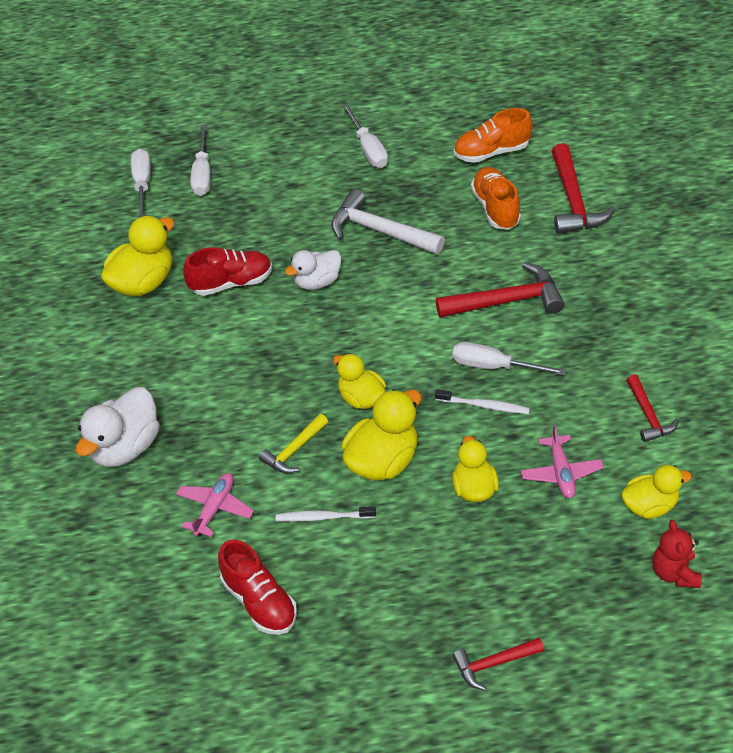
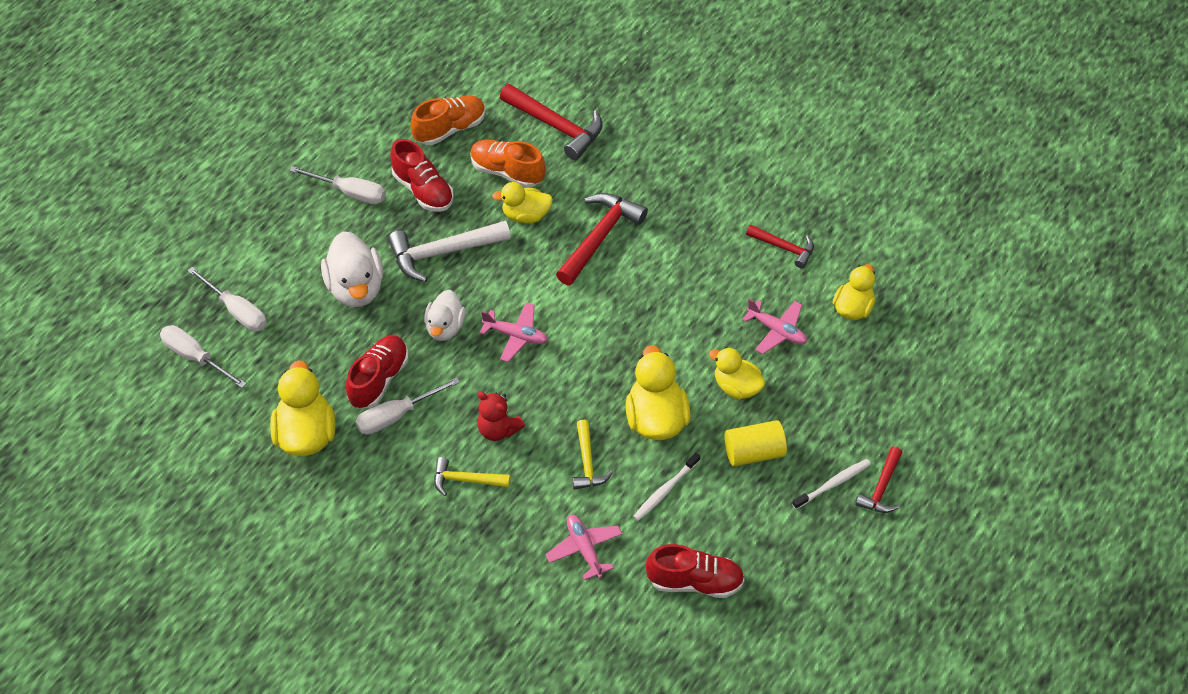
camera: 50 degrees left, 5 degrees up
(125, 447) = (462, 565): white duck -> white duck (356, 288)
(200, 393) = (466, 480): none -> yellow hammer
(357, 324) = (516, 336): none -> pink plane
(361, 398) = (587, 387): yellow duck -> yellow duck (526, 215)
(419, 180) = (423, 190): none -> red shoe
(425, 547) = (754, 452): none -> yellow cylinder
(484, 406) = (675, 325): white toothbrush -> white toothbrush (833, 484)
(491, 152) = (450, 129): orange shoe -> orange shoe turned 150 degrees counterclockwise
(494, 366) = (648, 292): white screwdriver -> white screwdriver (397, 415)
(674, 572) = (914, 339): red teddy bear -> red teddy bear (498, 429)

